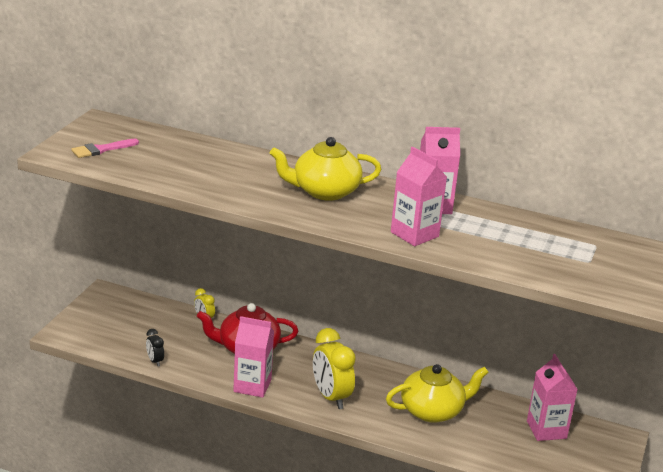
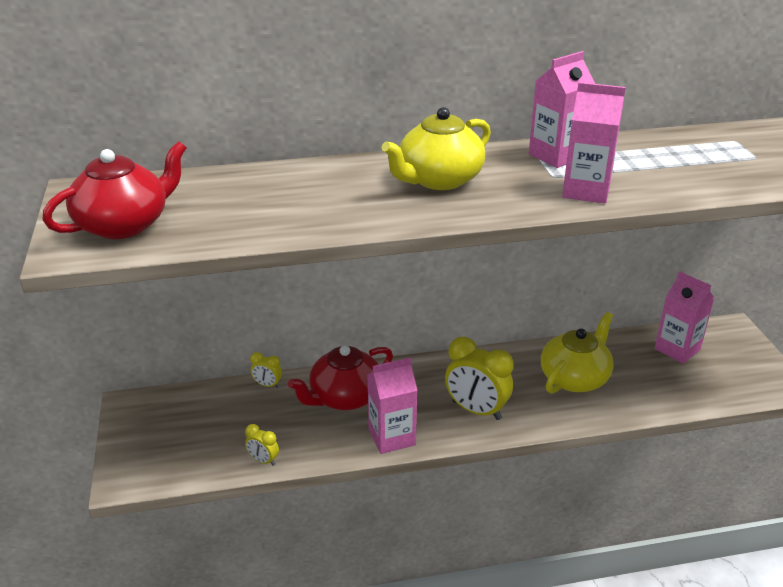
camera: 30 degrees left, 5 degrees up
(101, 149) = (124, 224): pink brush -> red teapot
(155, 361) = (263, 460): black clock -> yellow clock

